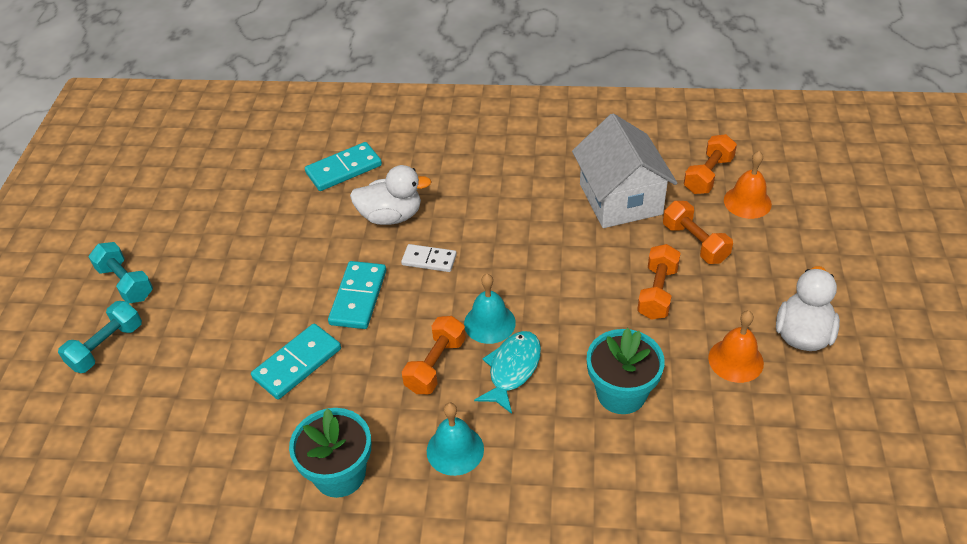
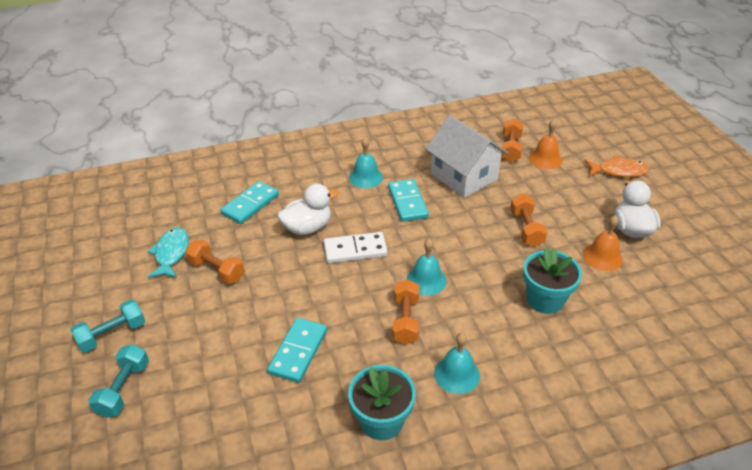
camera: 25 degrees left, 5 degrees down
(125, 283) = (112, 334): turquoise dumbbell -> turquoise dumbbell turned 60 degrees counterclockwise
(358, 297) = (317, 290): turquoise domino -> turquoise domino (407, 202)
(429, 260) = (355, 250): white domino -> white domino, size x1.51
(496, 168) = (366, 177): none -> turquoise bell
(512, 369) = (462, 306): turquoise fish -> turquoise fish (171, 253)
(695, 243) = (529, 192): orange dumbbell -> orange dumbbell (217, 270)
(842, 246) = (618, 171): none -> orange fish

